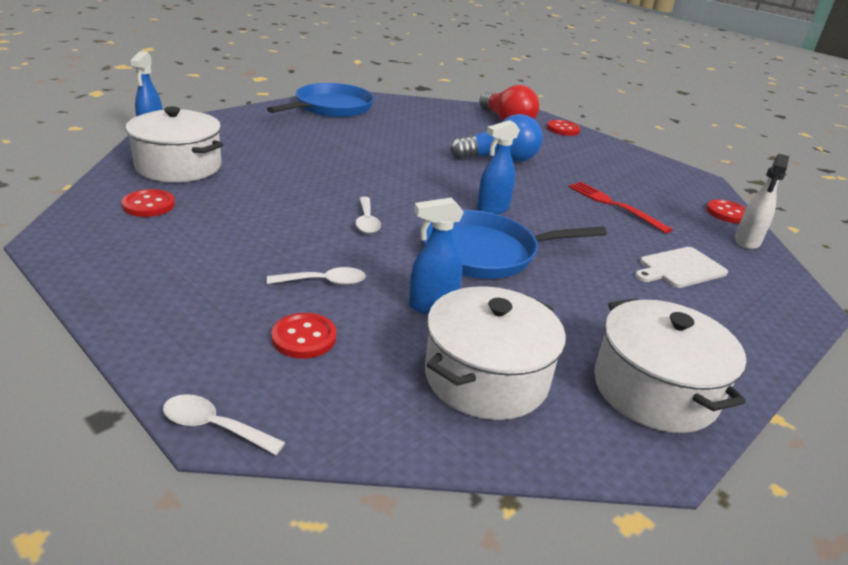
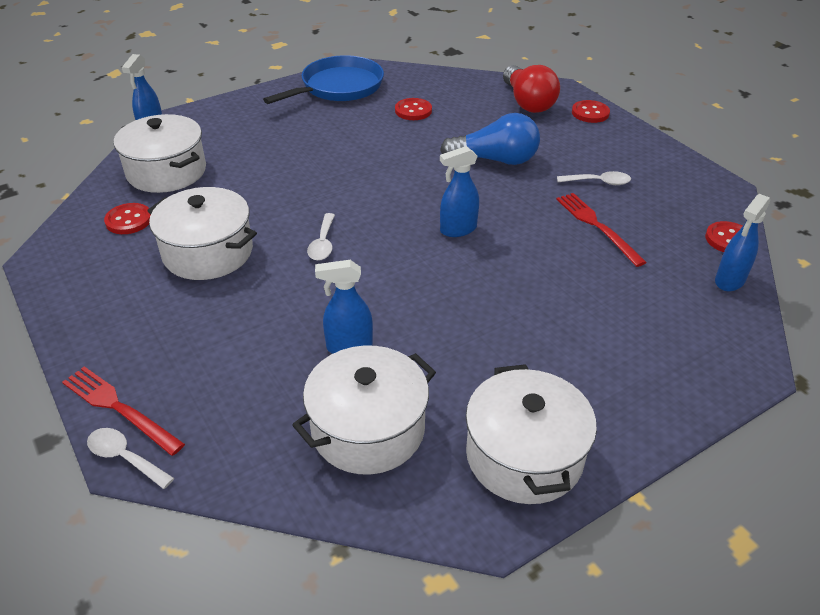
camera: 15 degrees right, 10 degrees up
(191, 376) = (119, 408): none -> red fork
(247, 230) = (208, 252): none -> white pot
(304, 337) = (222, 376): red button -> red button (413, 111)
(324, 282) = (258, 315): white spoon -> white spoon (598, 182)
(484, 252) = (425, 286): blue pan -> none
(680, 268) = (628, 313): white cutting board -> none
(747, 242) = (729, 281): white spray bottle -> blue spray bottle

